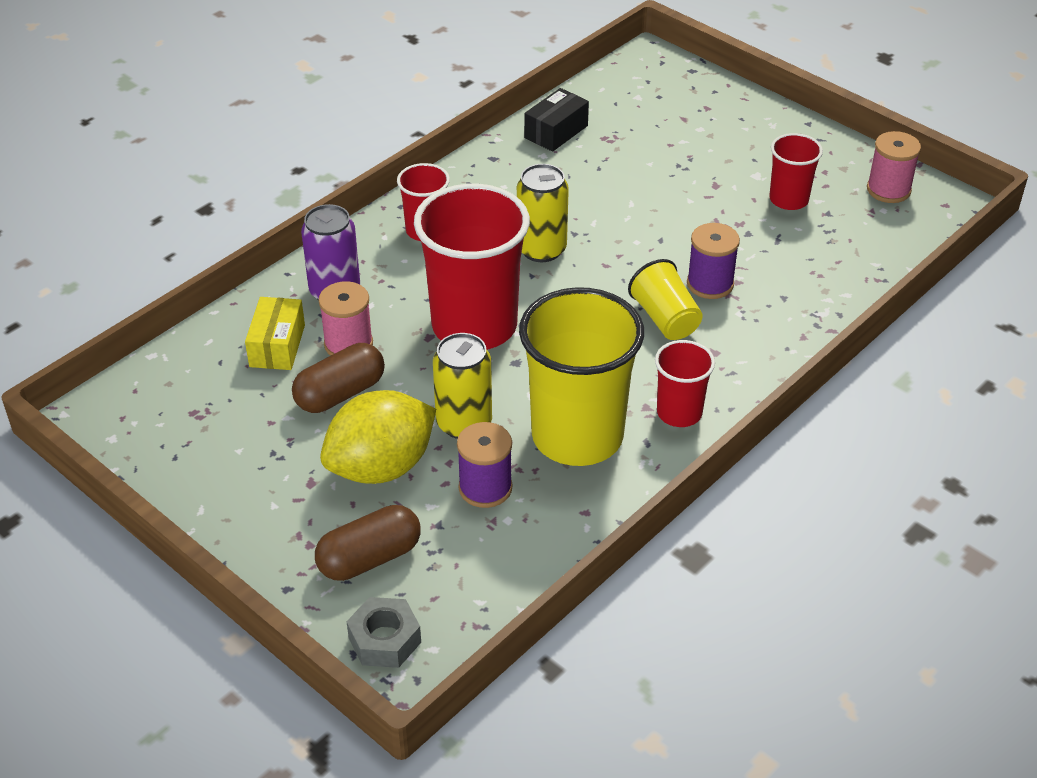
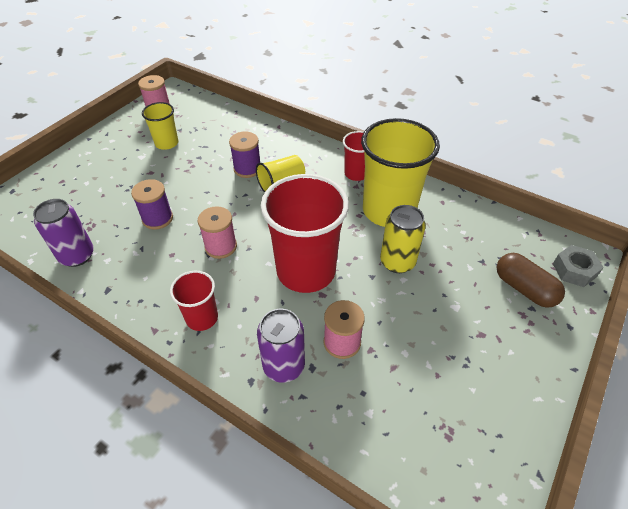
camera: 100 degrees left, 5 degrees up
(277, 346) = (356, 392): yellow box -> none
(340, 393) = (394, 336): brown capsule -> none
(381, 467) = (451, 297): yellow lemon -> none
(485, 488) = (445, 244): purple spool -> purple spool (157, 218)
(541, 249) = (221, 246): yellow can -> pink spool
(556, 132) = (77, 256): black box -> purple can
(788, 199) = (166, 143): red cup -> yellow cup

